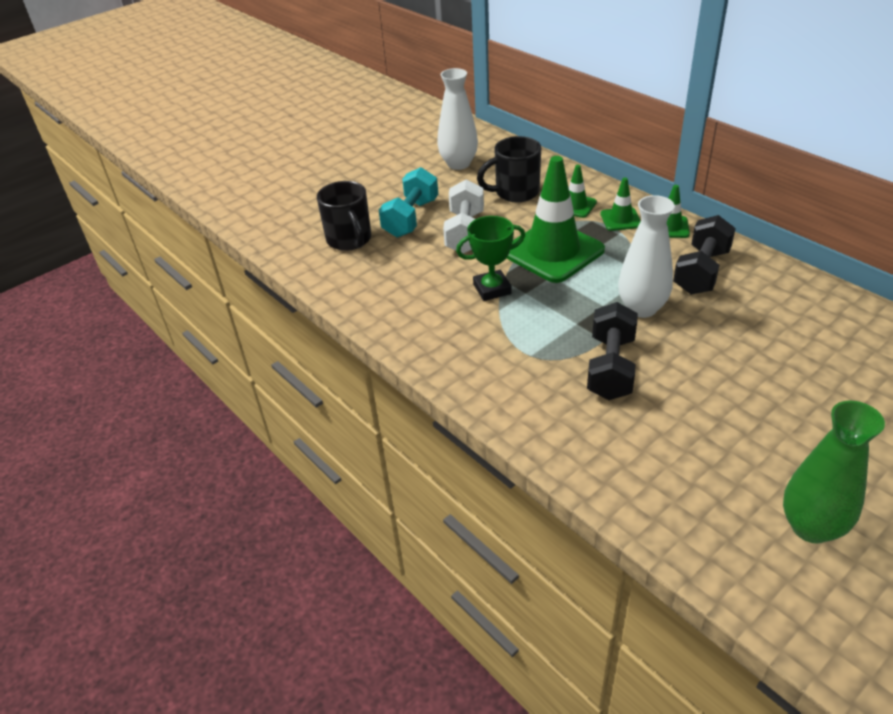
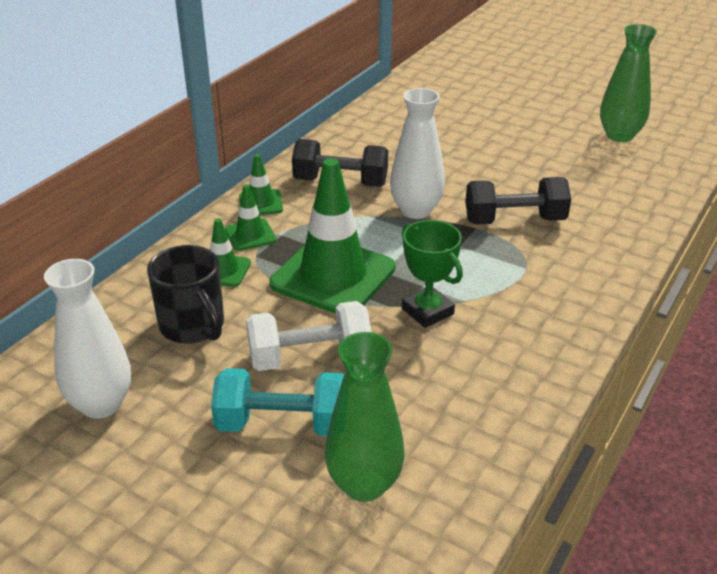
camera: 110 degrees left, 5 degrees down
(350, 240) = (364, 484): black mug -> green vase

